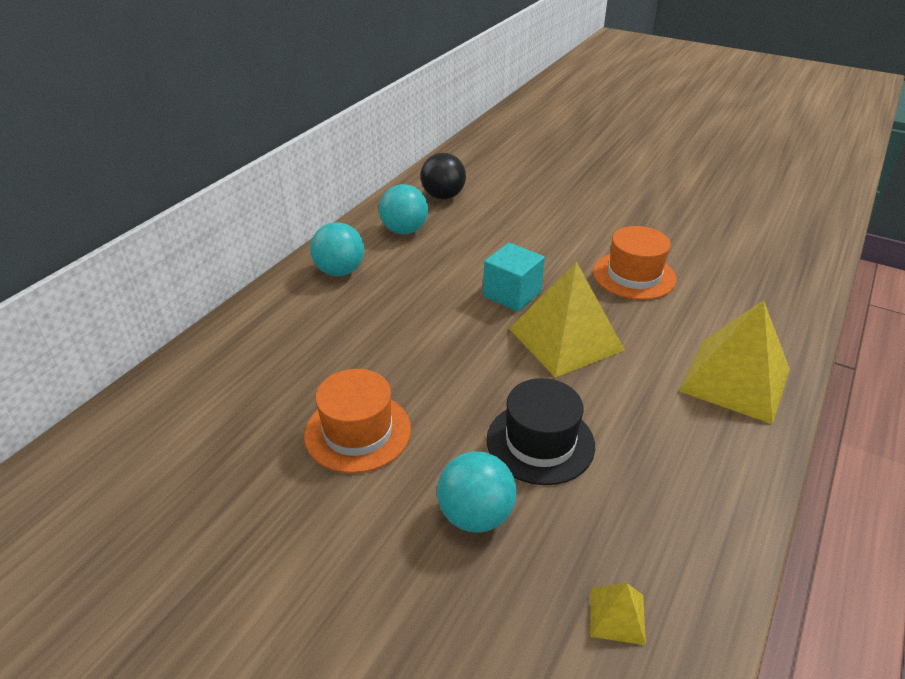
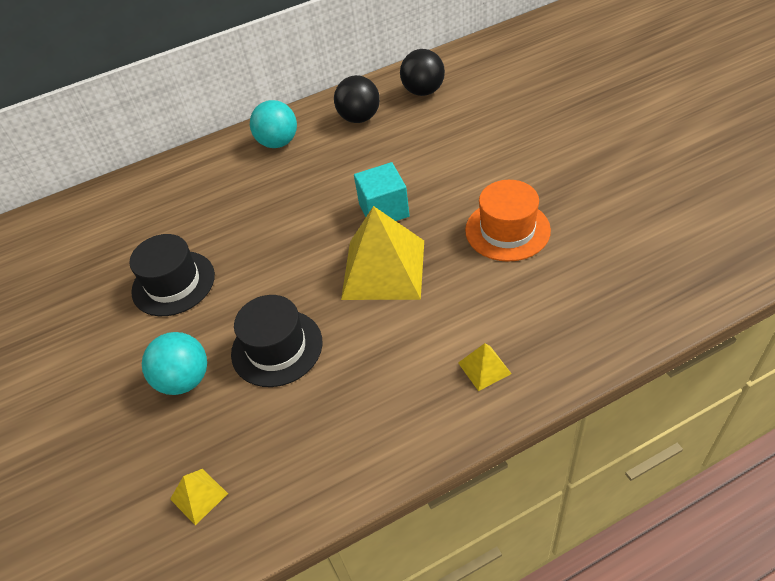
camera: 40 degrees right, 10 degrees up
(358, 432) = (173, 283): orange hat -> black hat
(404, 230) = (359, 118): turquoise ball -> black ball
(735, 380) = (484, 368): yellow pyramid -> yellow pyramid, size x0.44

